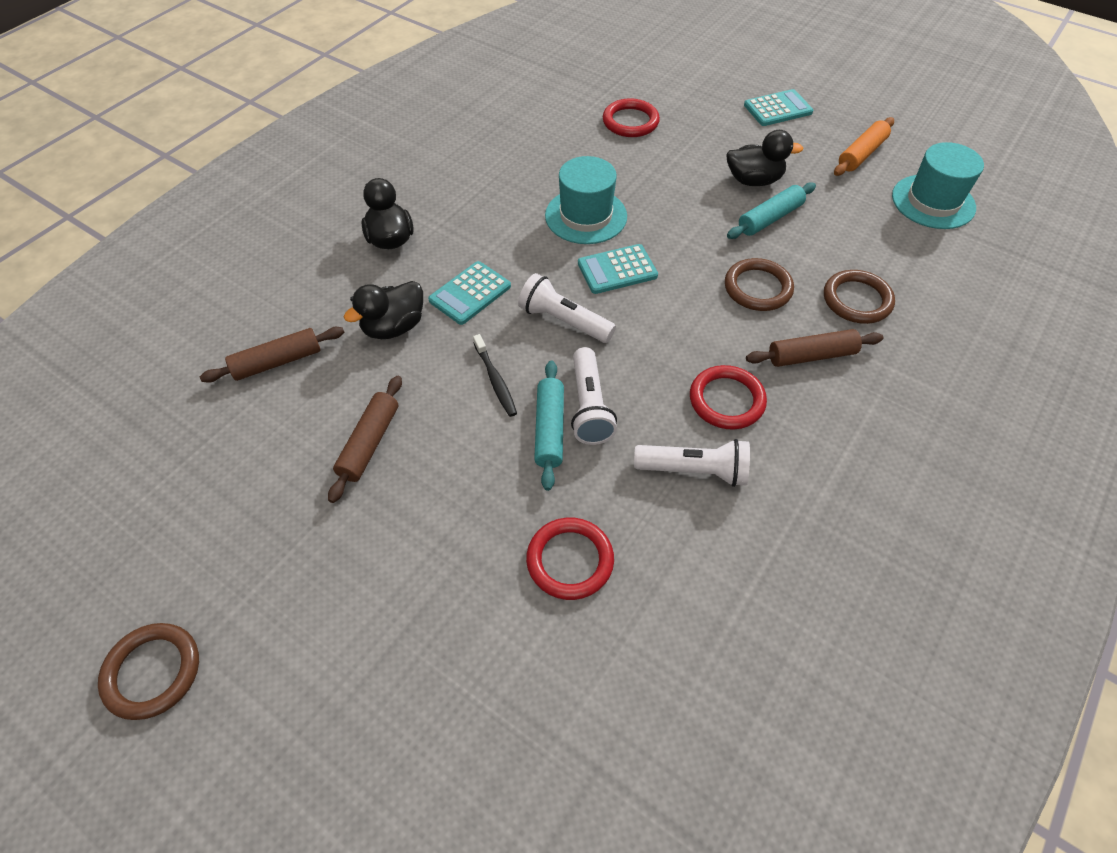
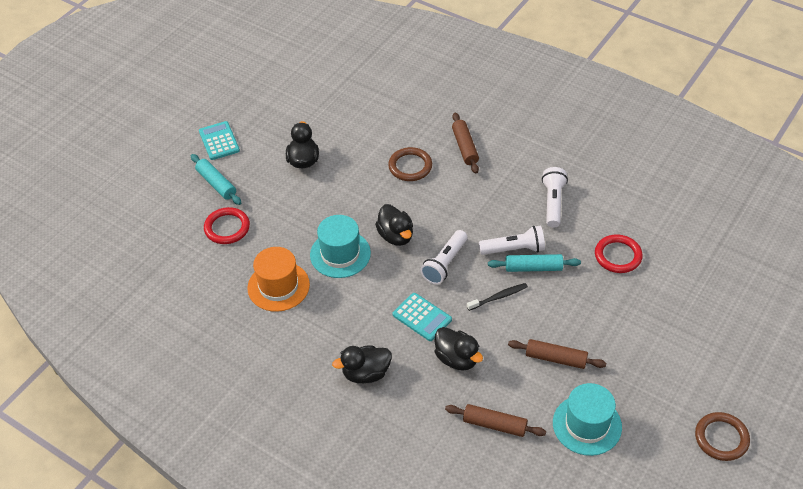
camera: 90 degrees left, 5 degrees down
(277, 362) = (494, 425): brown rolling pin -> brown rolling pin turned 45 degrees counterclockwise
(536, 164) = (278, 286): none -> orange hat
(617, 270) = (396, 236): turquoise calculator -> black duck
(726, 400) = (502, 186): red ring -> none
(770, 218) = (344, 155): turquoise rolling pin -> turquoise rolling pin (216, 184)
(857, 300) = (418, 122): brown ring -> none
(861, 154) = (277, 103): orange rolling pin -> none
(933, 202) = (328, 77): turquoise hat -> turquoise hat (587, 425)

